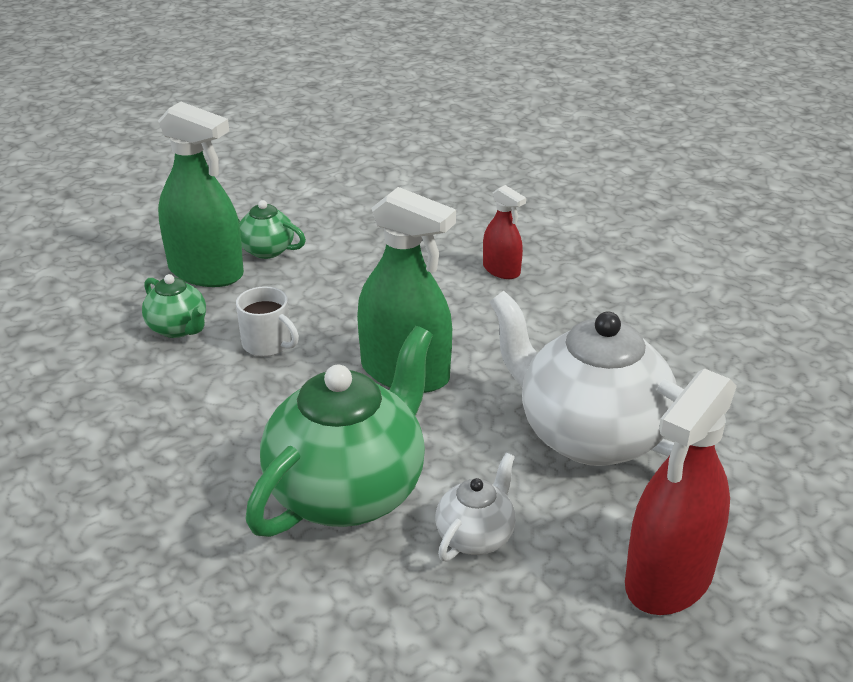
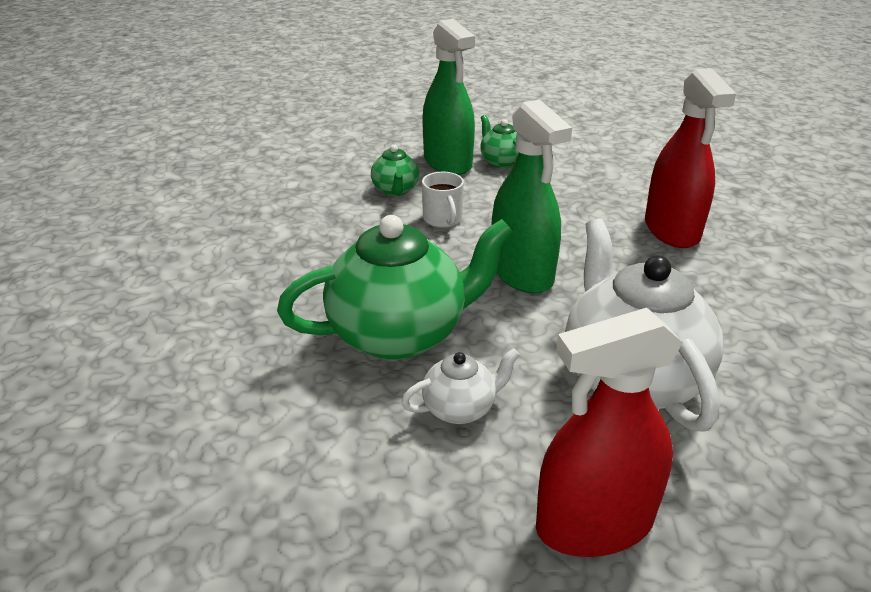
camera: 35 degrees right, 0 degrees up
(501, 270) = (671, 230): red spray bottle -> red spray bottle, size x1.91

